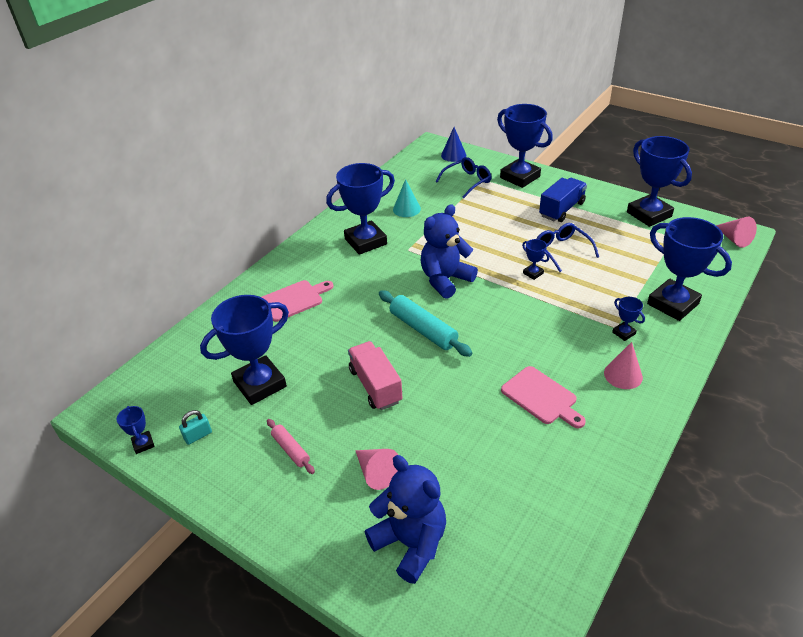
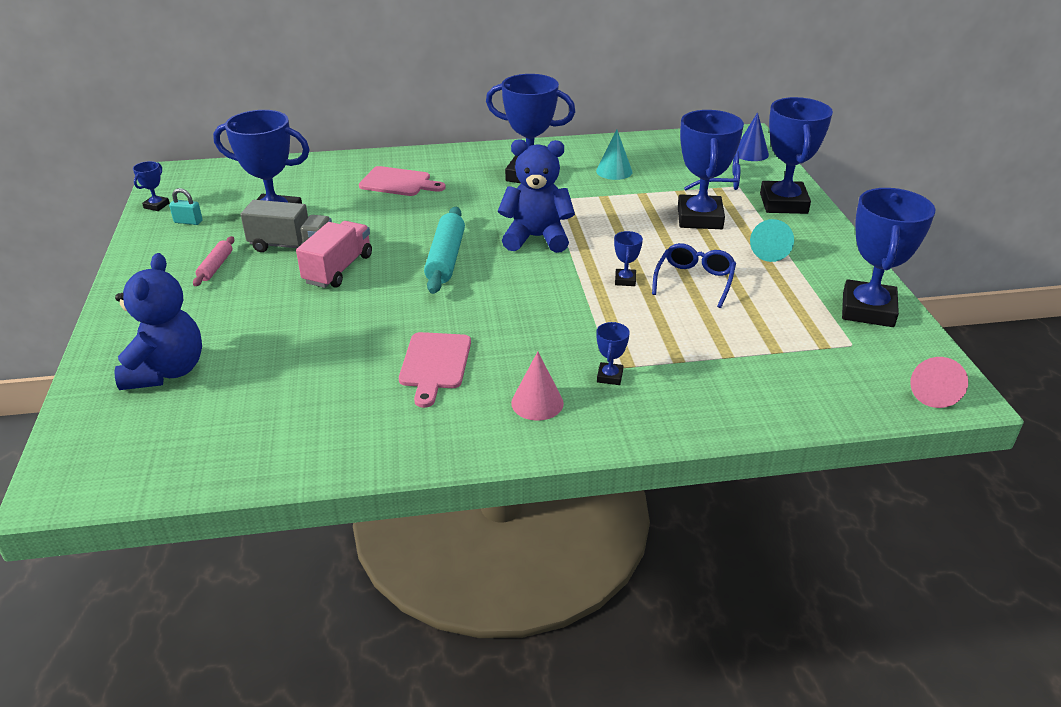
camera: 45 degrees right, 5 degrees down
(313, 394) = (291, 246): none -> grey truck
(376, 473) = (231, 318): pink cone -> none
(561, 209) = (770, 251): blue truck -> turquoise cone
(672, 304) = (715, 391): blue trophy -> blue trophy (699, 218)

